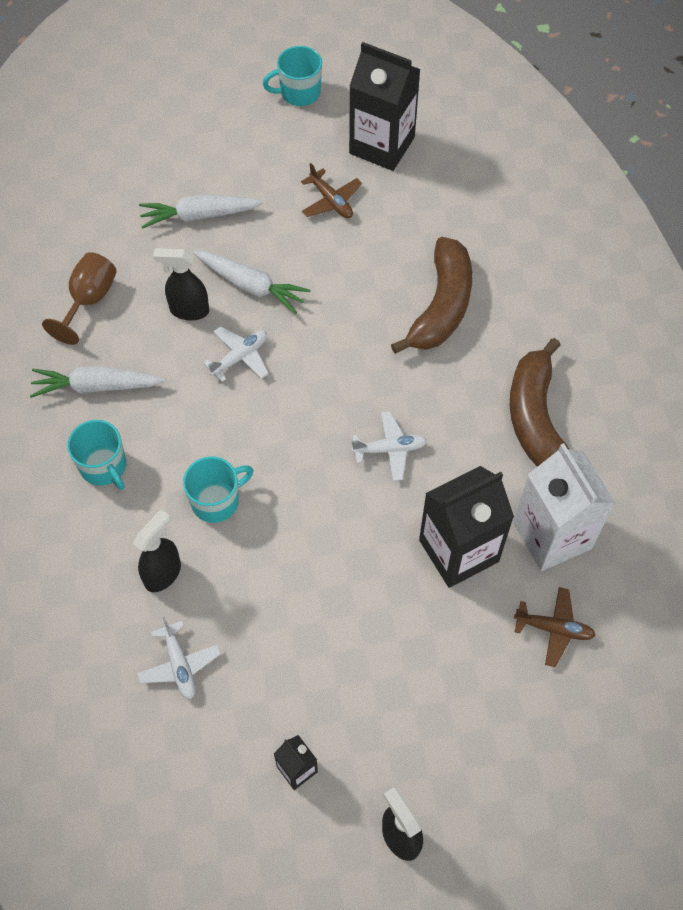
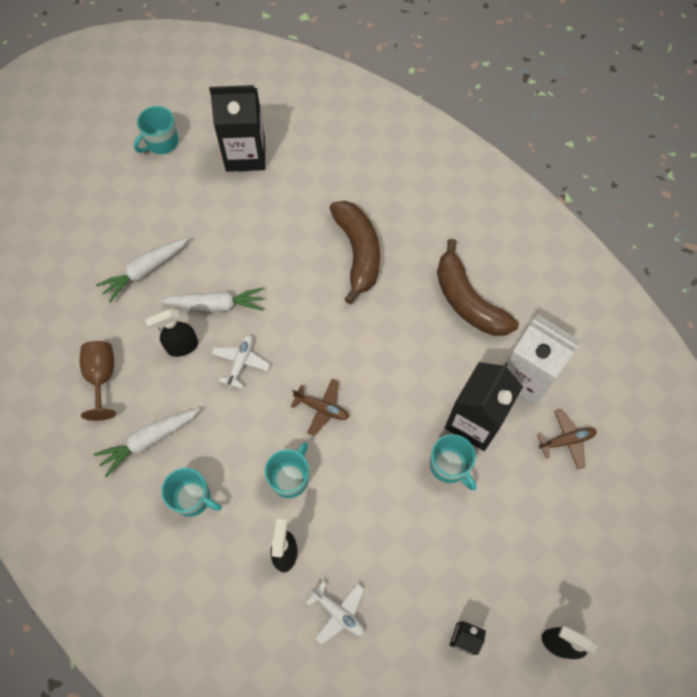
camera: 30 degrees left, 5 degrees up
(331, 201) = (234, 213): brown plane -> brown plane (322, 408)
(389, 449) = (386, 374): white plane -> none
(398, 582) = (449, 465): none -> turquoise mug

